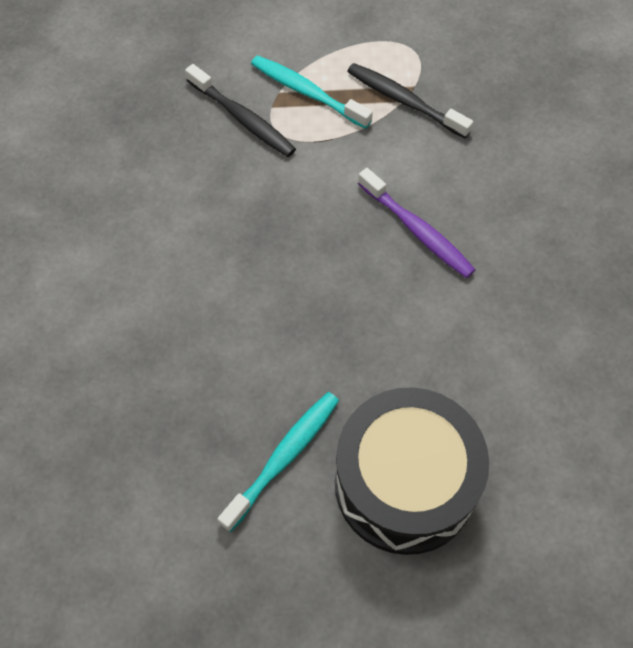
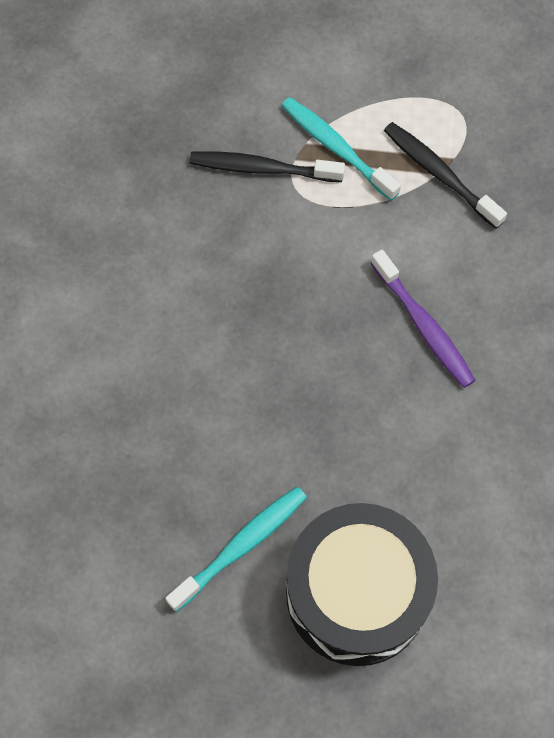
camera: 10 degrees right, 5 degrees up
(243, 119) = (262, 168): black toothbrush -> black toothbrush turned 135 degrees clockwise

